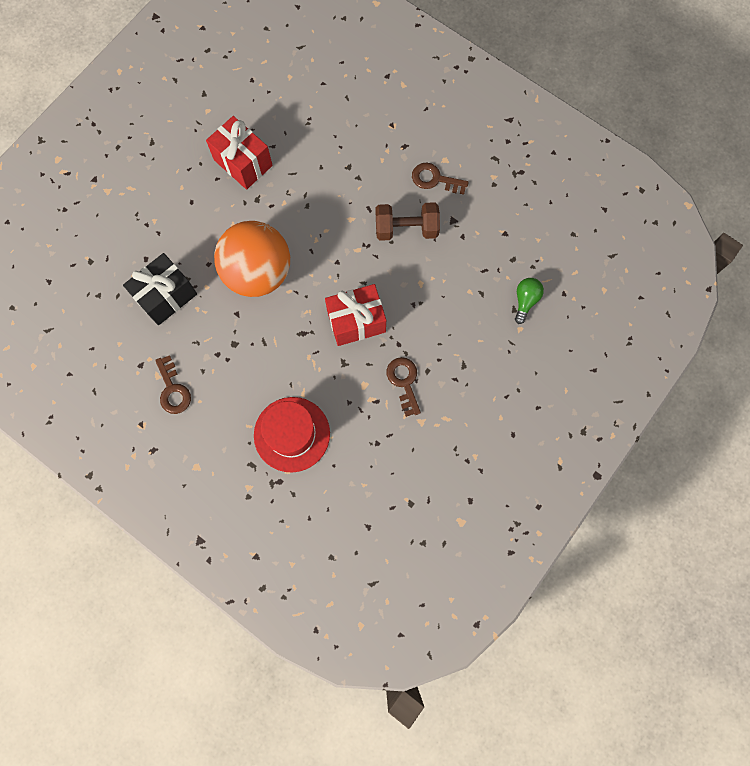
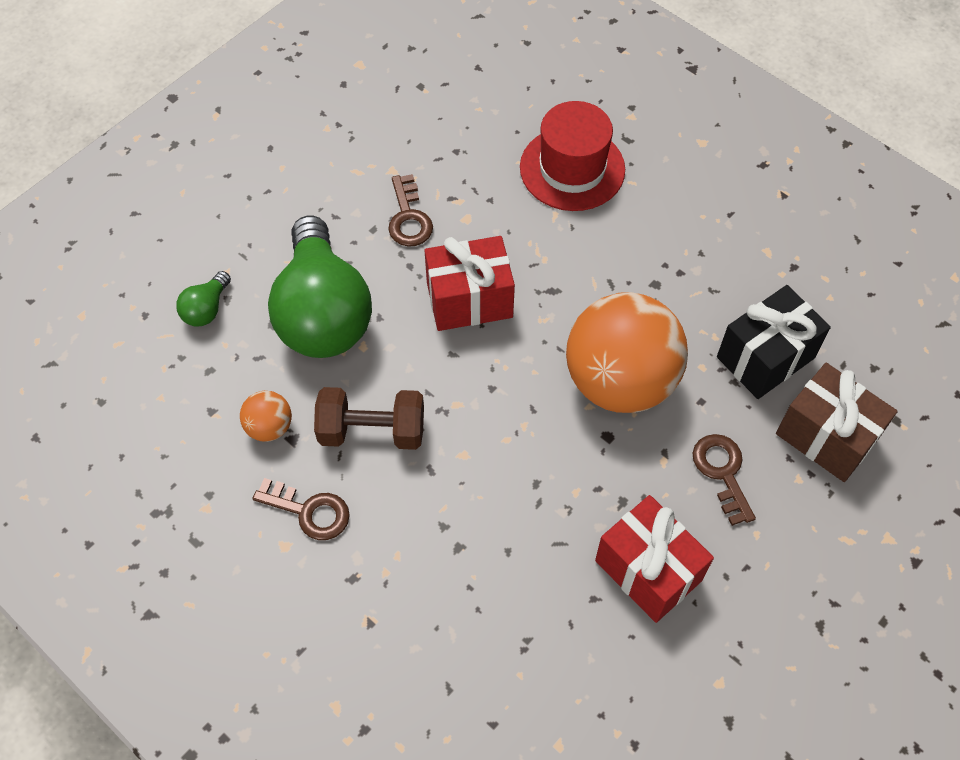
camera: 175 degrees left, 15 degrees down
(134, 247) = (826, 436): none -> brown gift
(173, 389) = (742, 232): brown key -> brown key (722, 472)
(450, 304) = (323, 313): none -> green light bulb
(468, 226) = (269, 427): none -> orange ball

